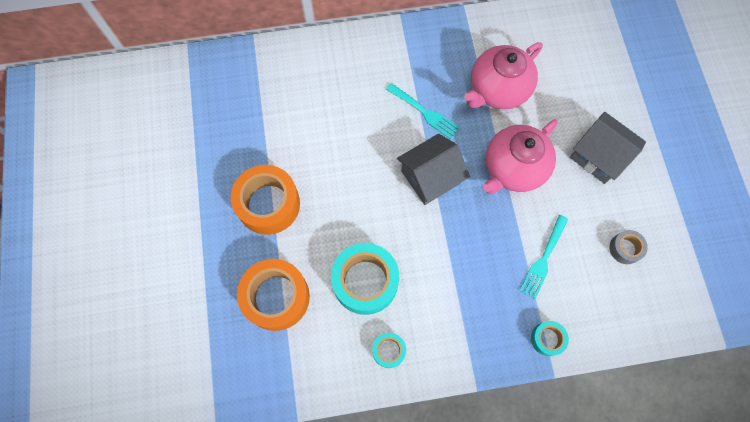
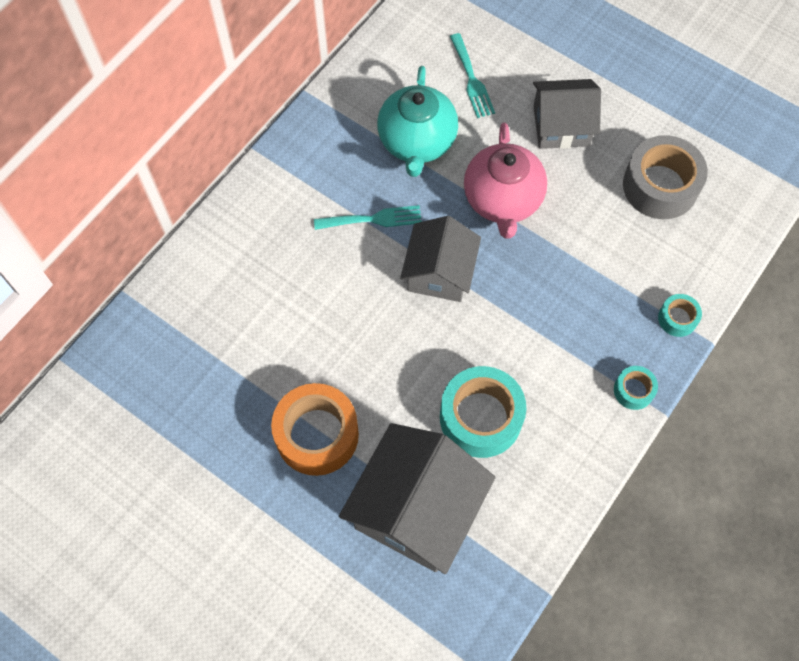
camera: 45 degrees left, 5 degrees down
(276, 297) = (416, 509): orange tape -> grey house
(388, 351) = (563, 456): turquoise tape -> turquoise tape (633, 390)
(497, 90) = (417, 142): pink teapot -> turquoise teapot
(543, 259) = (607, 255): turquoise fork -> turquoise fork (472, 79)
(625, 248) = (660, 186): grey tape -> grey tape, size x2.04

